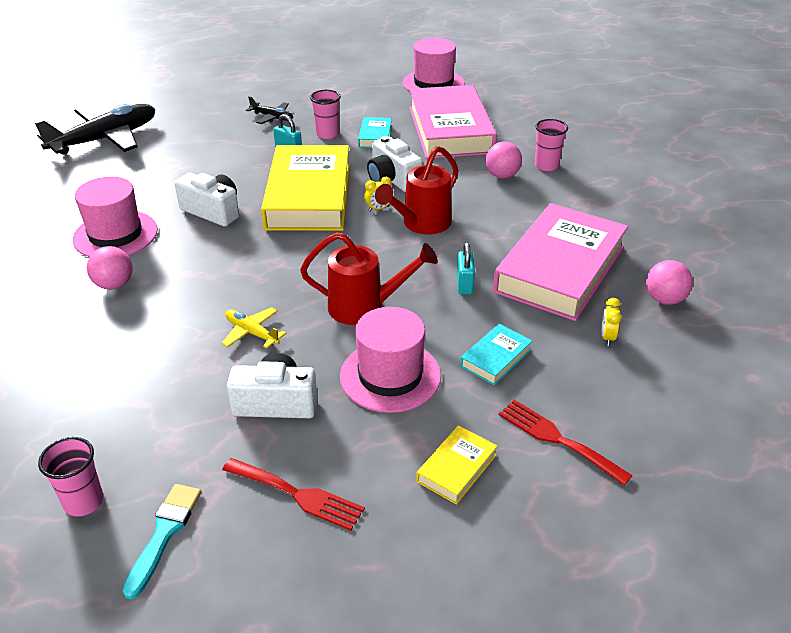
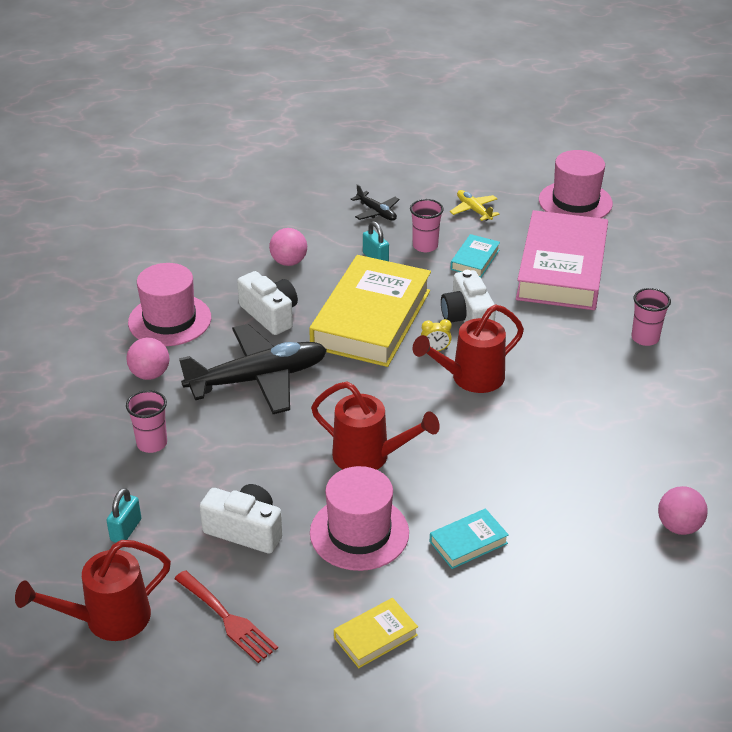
camera: 20 degrees right, 0 degrees up
(84, 502) = (55, 574): pink cup -> pink cup (152, 443)
(105, 139) = (199, 205): black plane -> black plane (258, 379)
(164, 534) = (108, 619): turquoise brush -> red watering can
(251, 332) = (253, 455): yellow plane -> yellow plane (473, 210)
(464, 284) = (479, 457): turquoise padlock -> turquoise padlock (126, 530)
(502, 175) = (588, 339): pink ball -> pink ball (289, 262)
(557, 439) = (482, 637): red fork -> none
(560, 269) = (587, 465): pink book -> none
(607, 337) = (592, 551): yellow clock -> none

